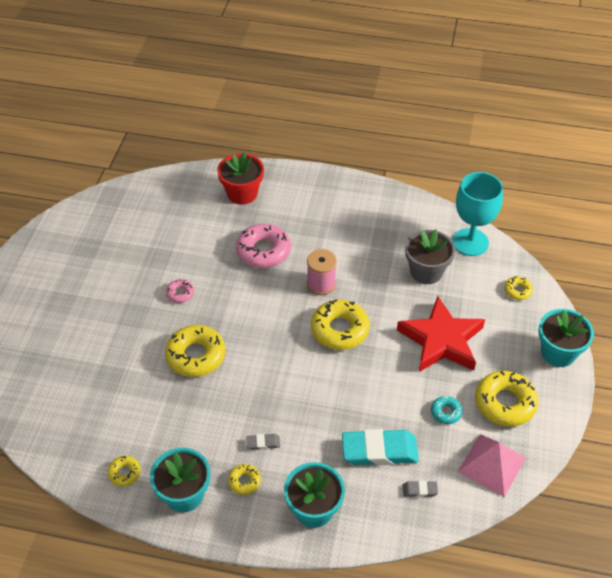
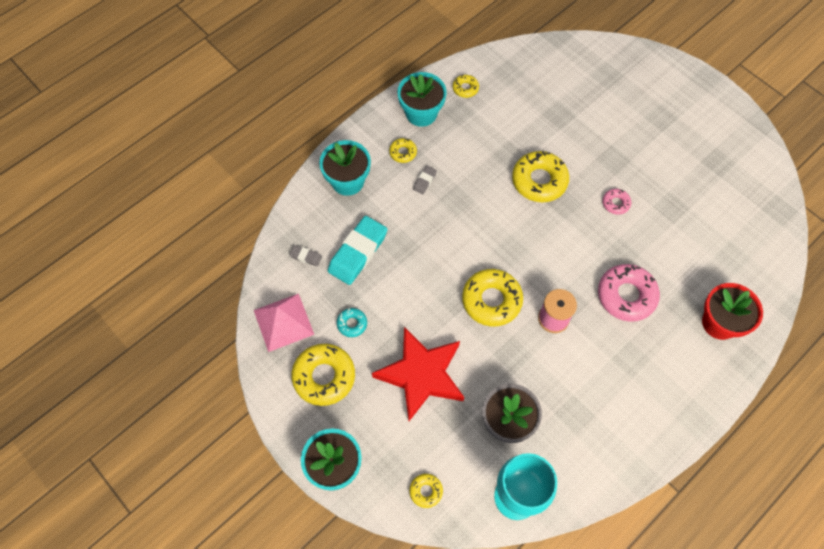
camera: 125 degrees right, 15 degrees up
(419, 490) = (306, 257): grey eraser -> grey eraser turned 75 degrees clockwise

